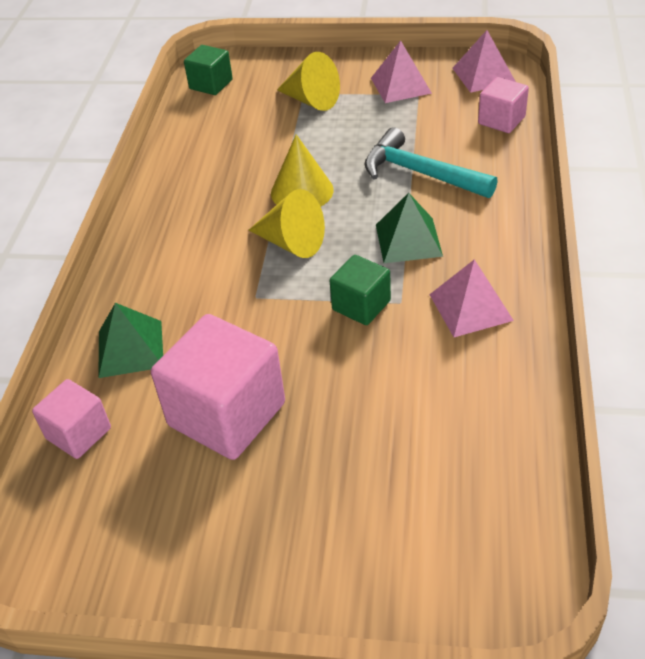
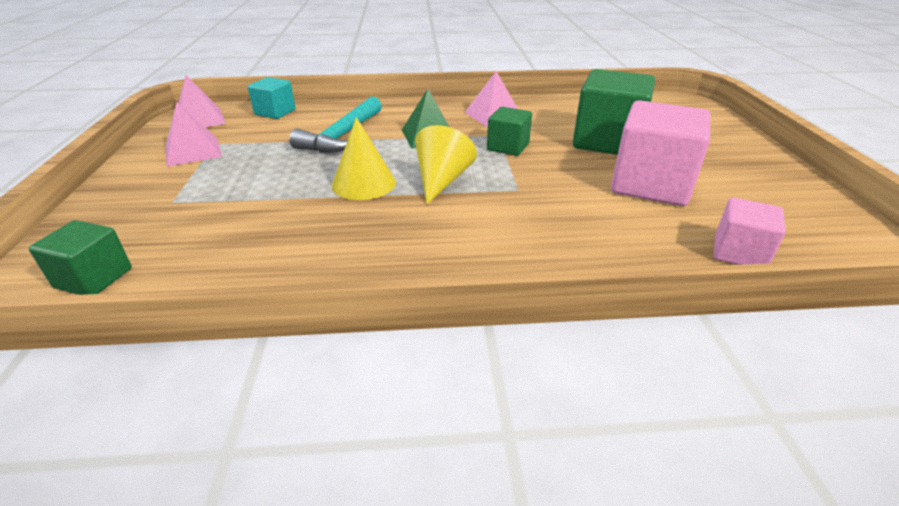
camera: 105 degrees left, 10 degrees down
(130, 348) = (621, 244): green pyramid -> none
(311, 100) = (192, 195): yellow cone -> none
(355, 411) = (607, 141): none -> green cube
(501, 120) = (275, 112): pink cube -> turquoise cube

